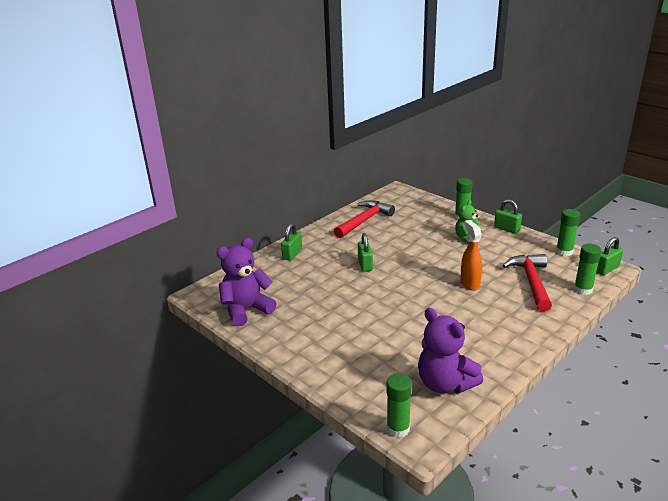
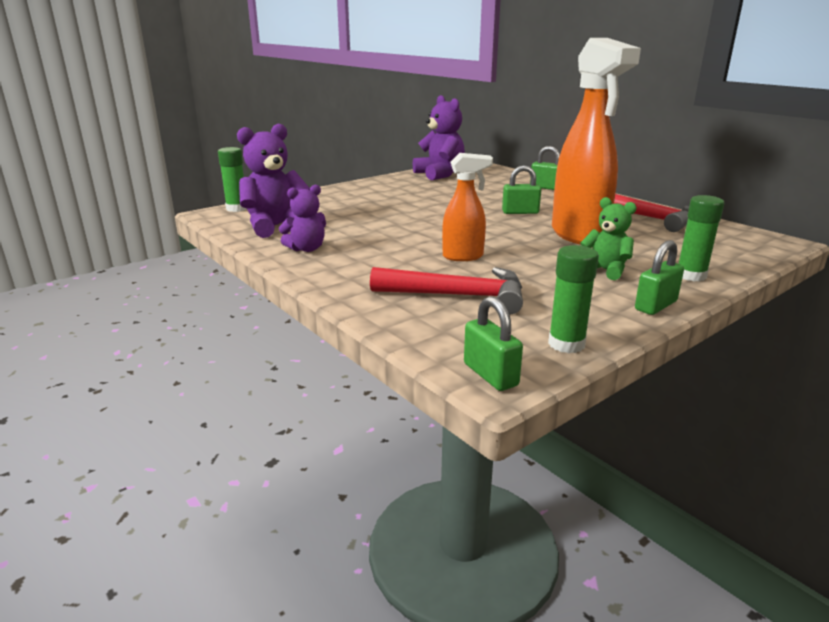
camera: 95 degrees right, 5 degrees down
(409, 244) = (579, 235): none -> orange spray bottle
(489, 353) = (306, 249): none -> purple teddy bear
(583, 289) = (421, 333): green glue stick -> none

